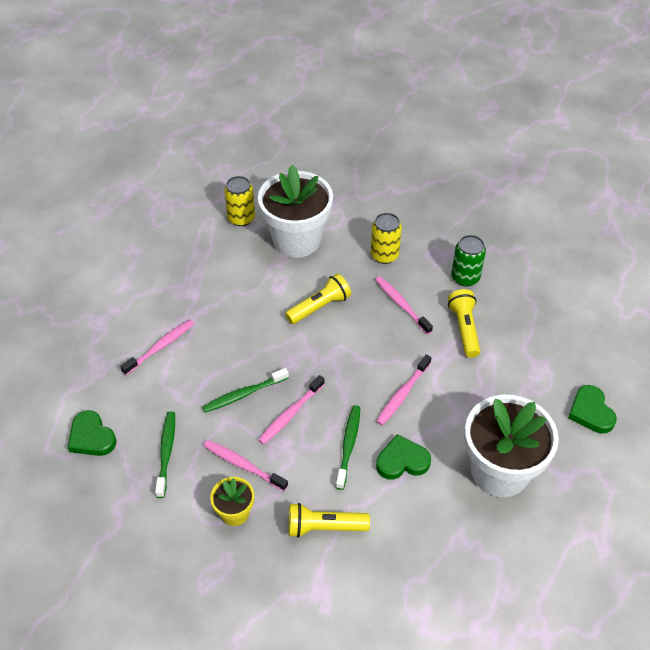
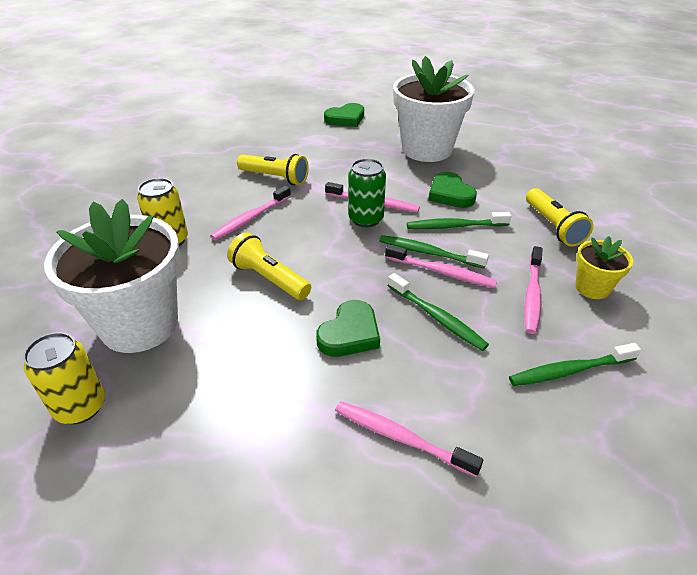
camera: 105 degrees left, 10 degrees down
(91, 437) = (615, 475): green heart -> green heart (350, 333)
(317, 413) = (428, 253): none -> green toothbrush
(464, 329) = (275, 178): yellow flashlight -> yellow flashlight turned 135 degrees counterclockwise
(465, 277) = (202, 184): green can -> green can (366, 219)

